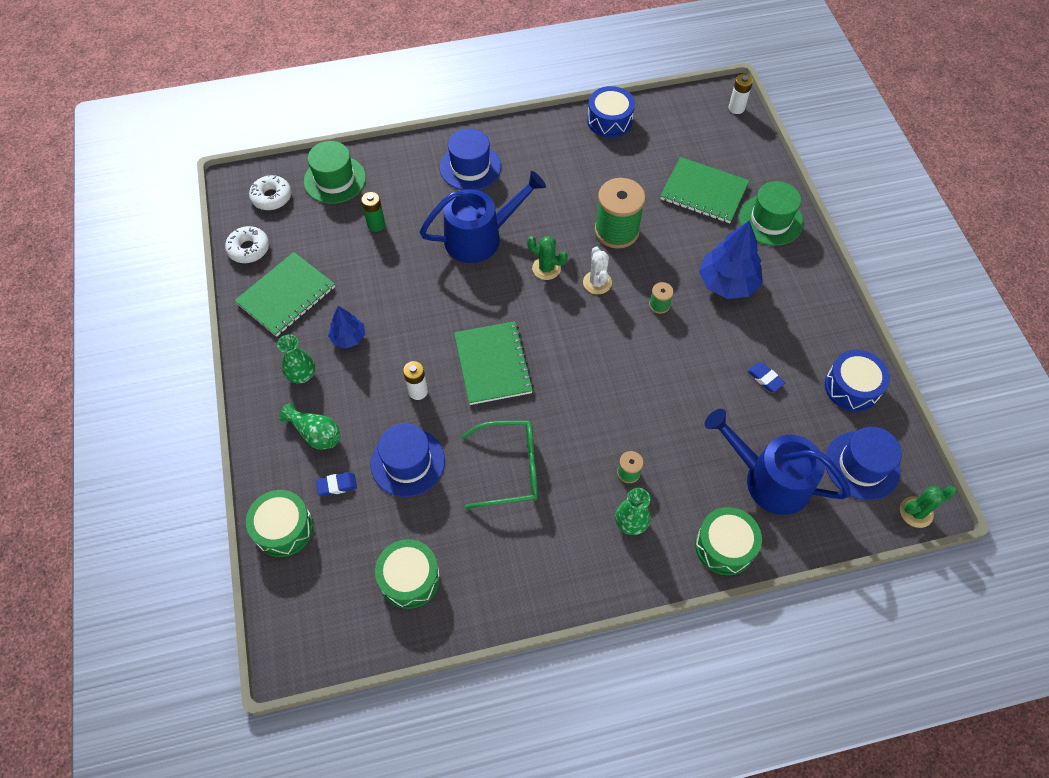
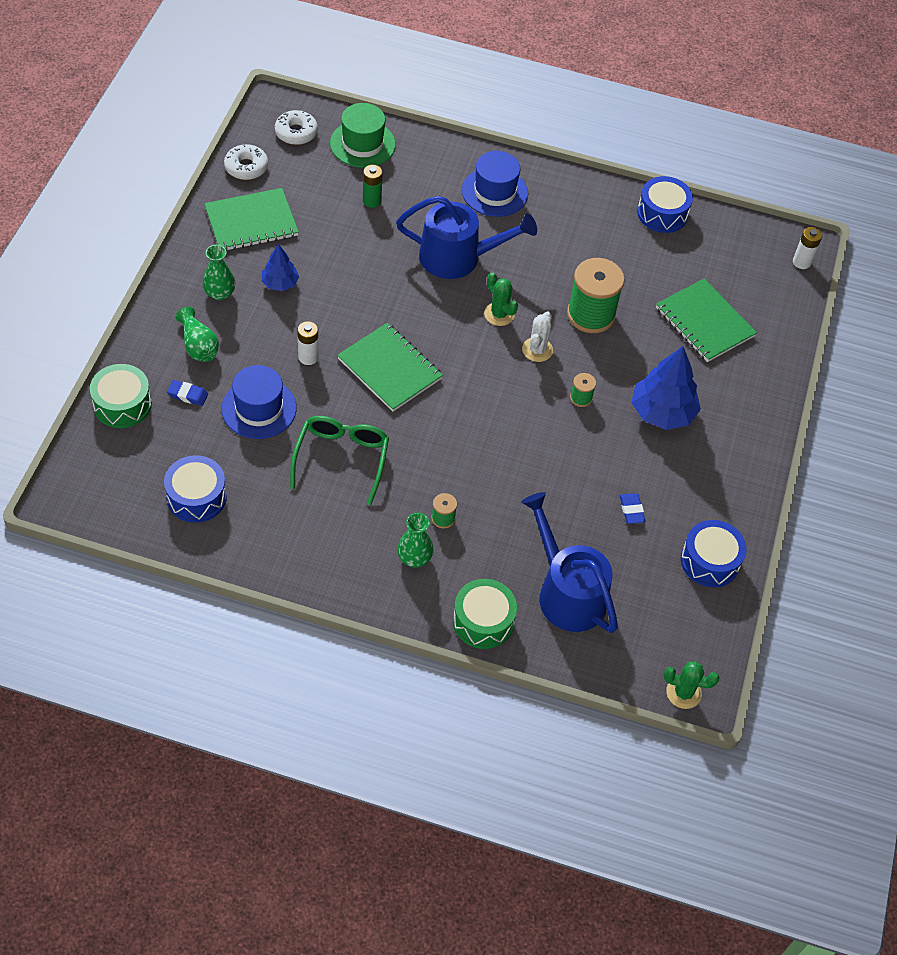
camera: 25 degrees right, 5 degrees down
(409, 578) = (196, 497): green drum -> blue drum
(492, 364) = (389, 369): green notebook -> green notebook turned 60 degrees counterclockwise
(509, 468) = (341, 459): green glasses -> green glasses turned 105 degrees counterclockwise
(770, 220) = (751, 379): green hat -> none
(862, 465) = (664, 628): blue hat -> none

